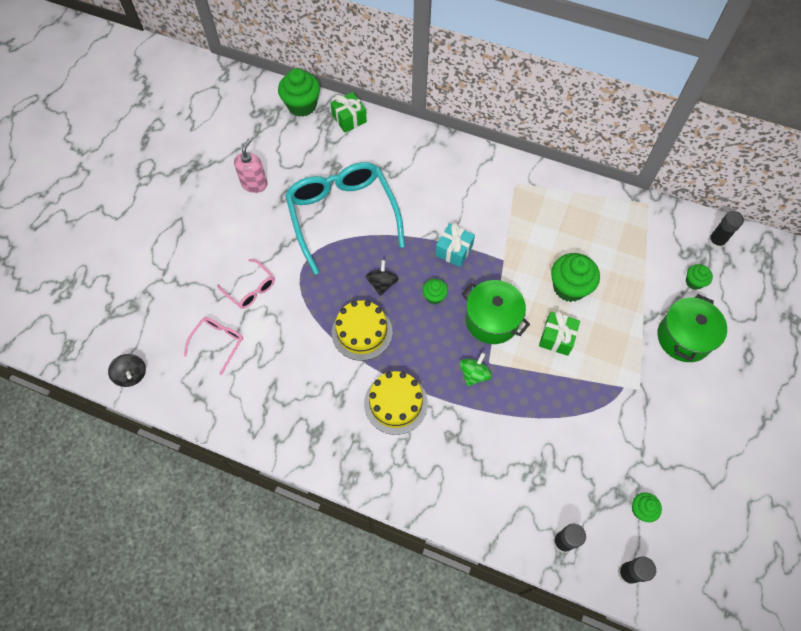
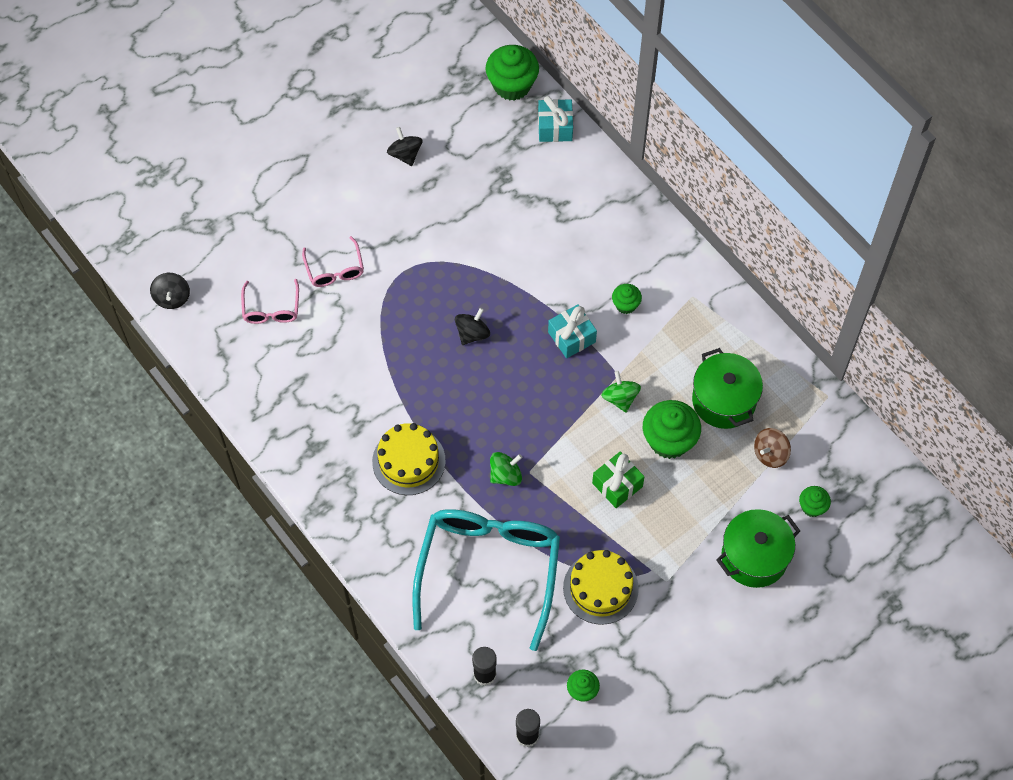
camera: 30 degrees right, 0 degrees up
(218, 343) = (271, 309): pink glasses -> pink glasses turned 120 degrees clockwise
(254, 184) = (405, 154): pink soap dispenser -> black spinning top
(342, 216) = (477, 238): turquoise glasses -> turquoise glasses (489, 570)
(349, 119) = (555, 127): green gift -> turquoise gift
(362, 332) = (420, 373): yellow cake -> yellow cake (600, 588)
(434, 296) = (518, 375): green cupcake -> green cupcake (625, 305)
(492, 320) = (561, 431): green pot -> green pot (724, 400)
(516, 275) = (620, 398): none -> green spinning top
(641, 261) = (770, 454): none -> brown spinning top
(716, 241) = (873, 477): black glue stick -> none

